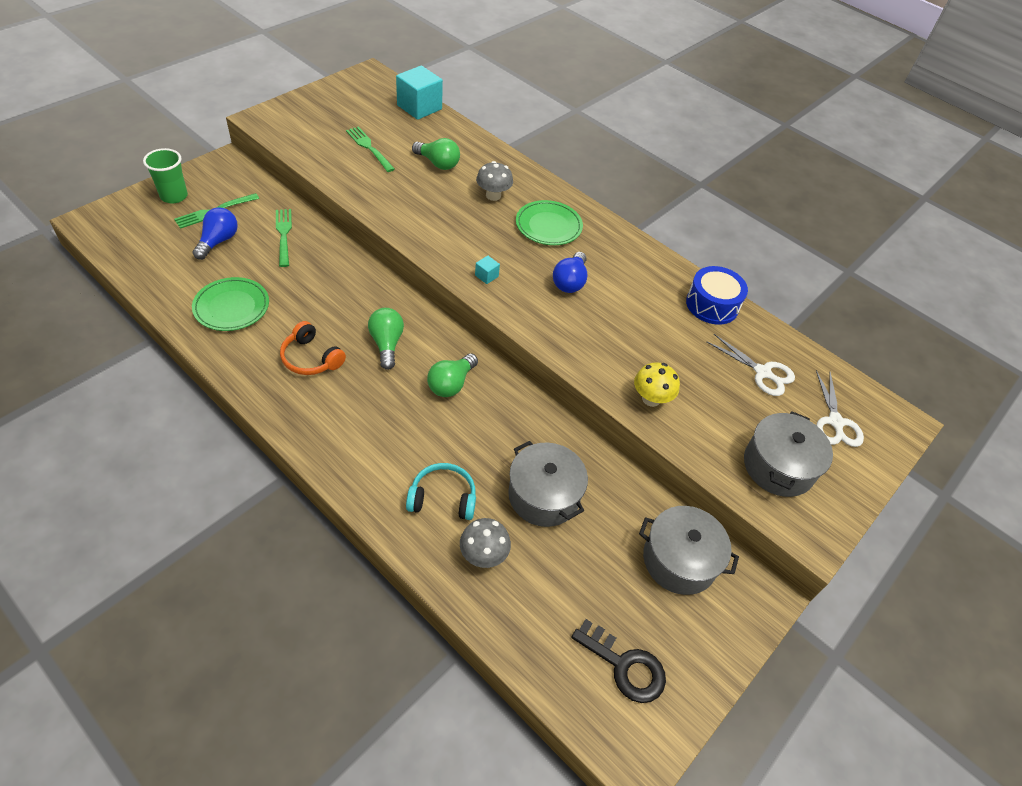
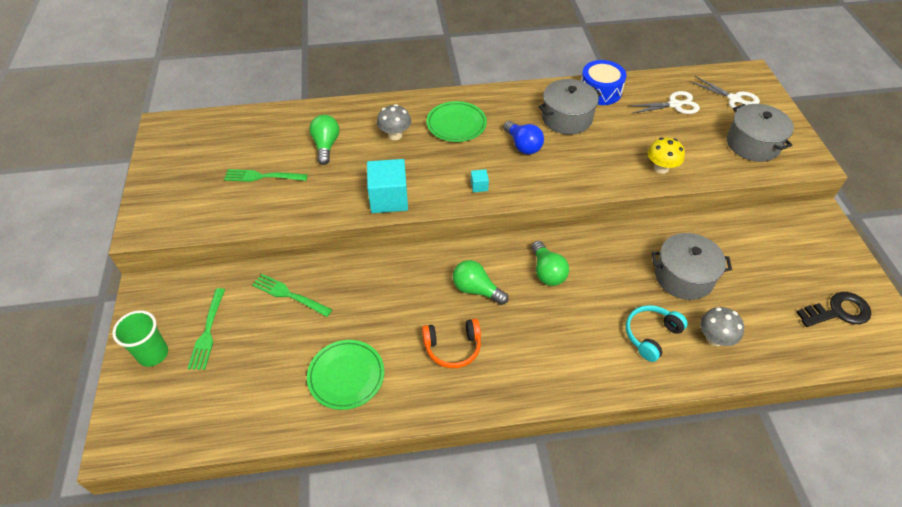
camera: 45 degrees left, 0 degrees up
(218, 241) = (252, 347): blue light bulb -> none
(419, 107) = (244, 120): turquoise cube -> turquoise cube (389, 199)
(438, 163) = (326, 146): green light bulb -> green light bulb turned 75 degrees counterclockwise
(679, 560) = (774, 238): grey pot -> grey pot (567, 118)

